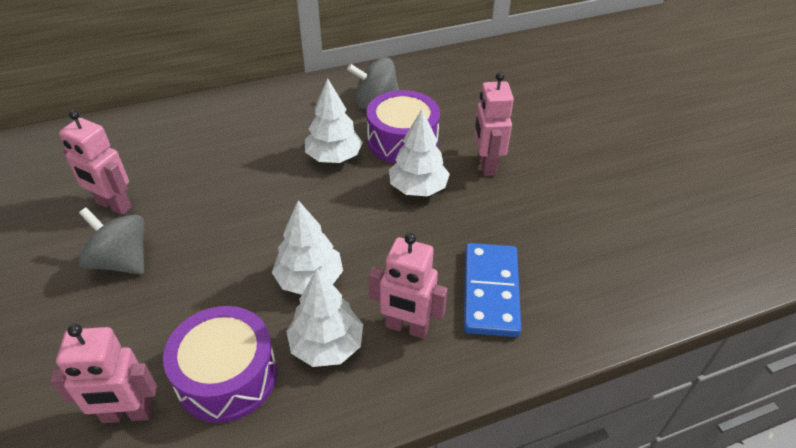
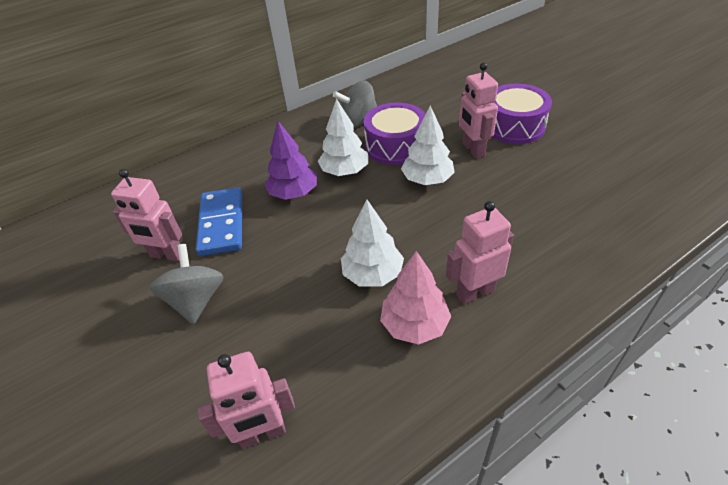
camera: 10 degrees left, 0 degrees up
(122, 261) = (196, 300): grey spinning top -> grey spinning top turned 60 degrees clockwise
(227, 376) = (339, 374): purple drum -> purple drum (514, 126)
(269, 169) = (293, 193): none -> purple tree
(326, 345) = (414, 325): white tree -> pink tree
(406, 327) = (475, 292): pink robot -> pink robot turned 150 degrees clockwise
(490, 292) = (528, 246): blue domino -> blue domino (221, 224)

